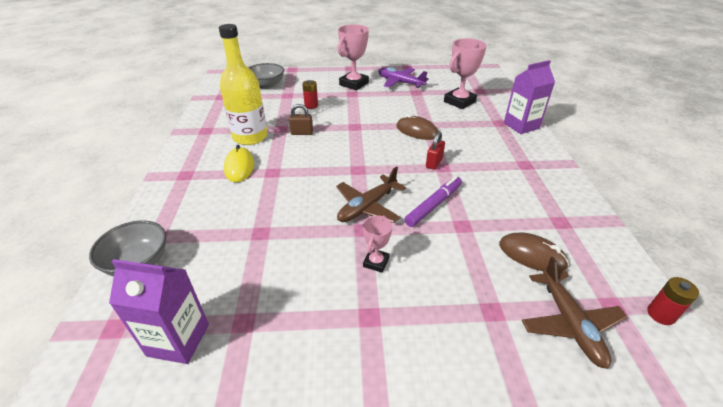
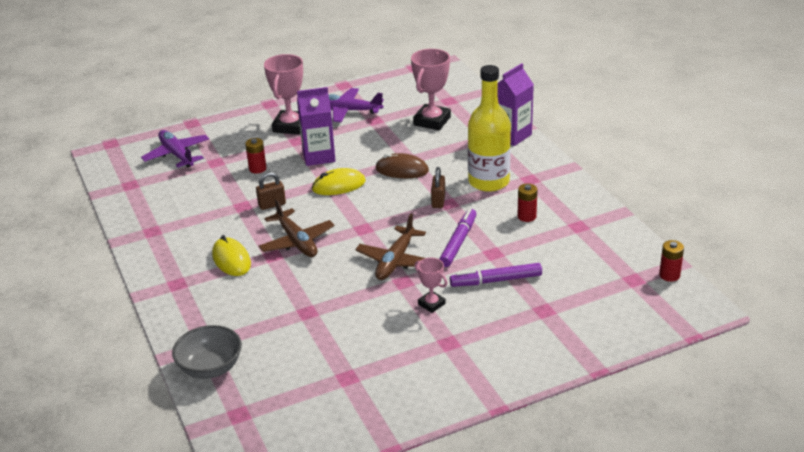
camera: 20 degrees left, 5 degrees down
(178, 340) = (303, 403): purple carton -> purple carton (318, 156)
(250, 137) = (214, 225): yellow bottle -> yellow bottle (488, 181)
(266, 85) = (177, 155): grey bowl -> purple plane
(360, 131) = (338, 185): none -> yellow mouse
(376, 262) = (431, 304): pink trophy -> pink trophy turned 45 degrees counterclockwise
(434, 163) = (438, 201): red padlock -> brown padlock
(453, 256) = (496, 280): none -> purple marker
(510, 198) = (526, 216): none -> red battery
(531, 255) = (561, 260): brown mouse -> none
(569, 323) = (604, 301): brown plane -> brown plane (297, 241)

